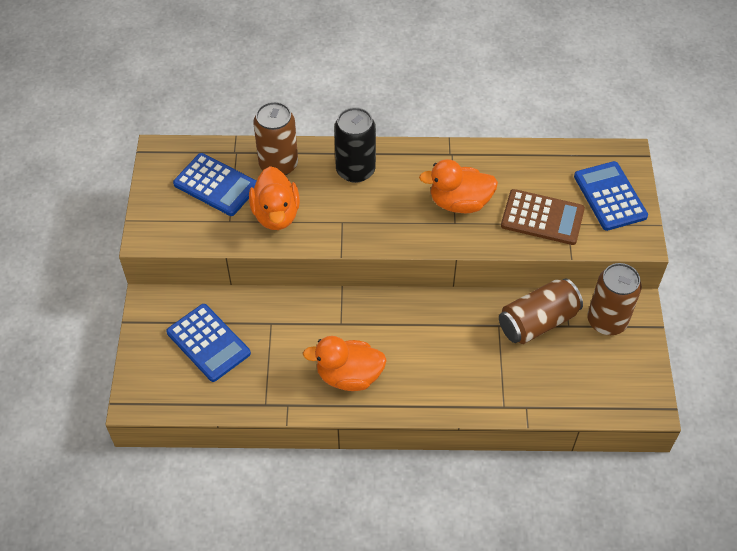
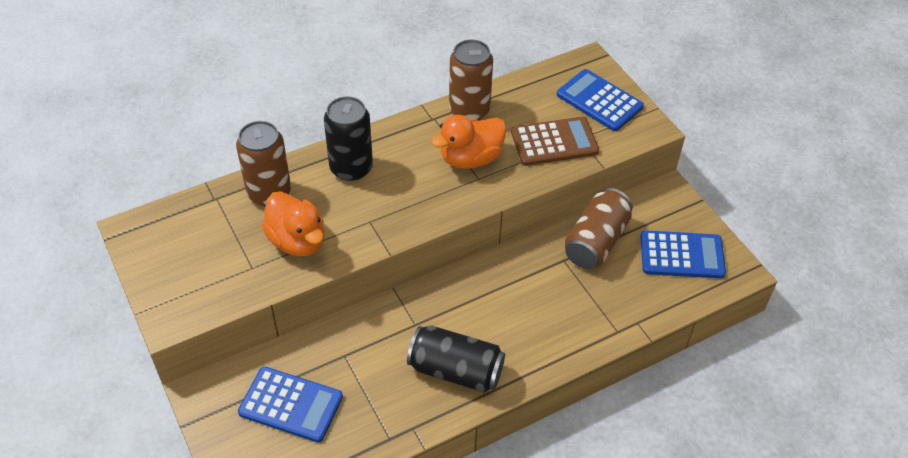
camera: 30 degrees left, 5 degrees down
(216, 185) = (215, 238): blue calculator -> blue calculator (682, 255)
(349, 376) = (455, 370): orange duck -> black can
(607, 321) = (654, 215): brown can -> brown can (469, 110)

